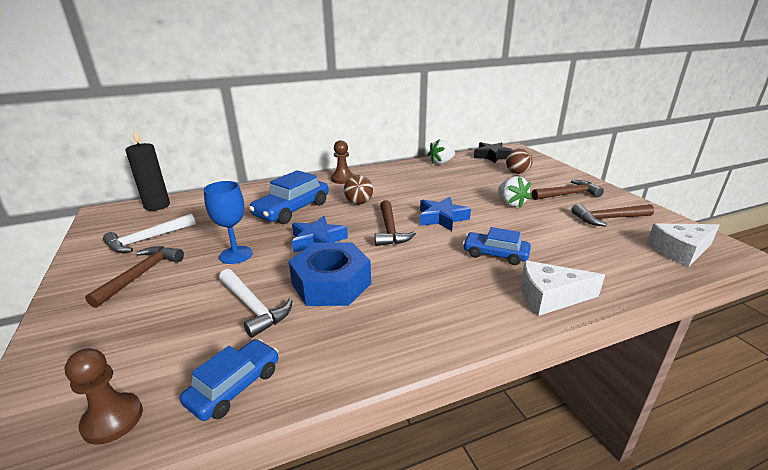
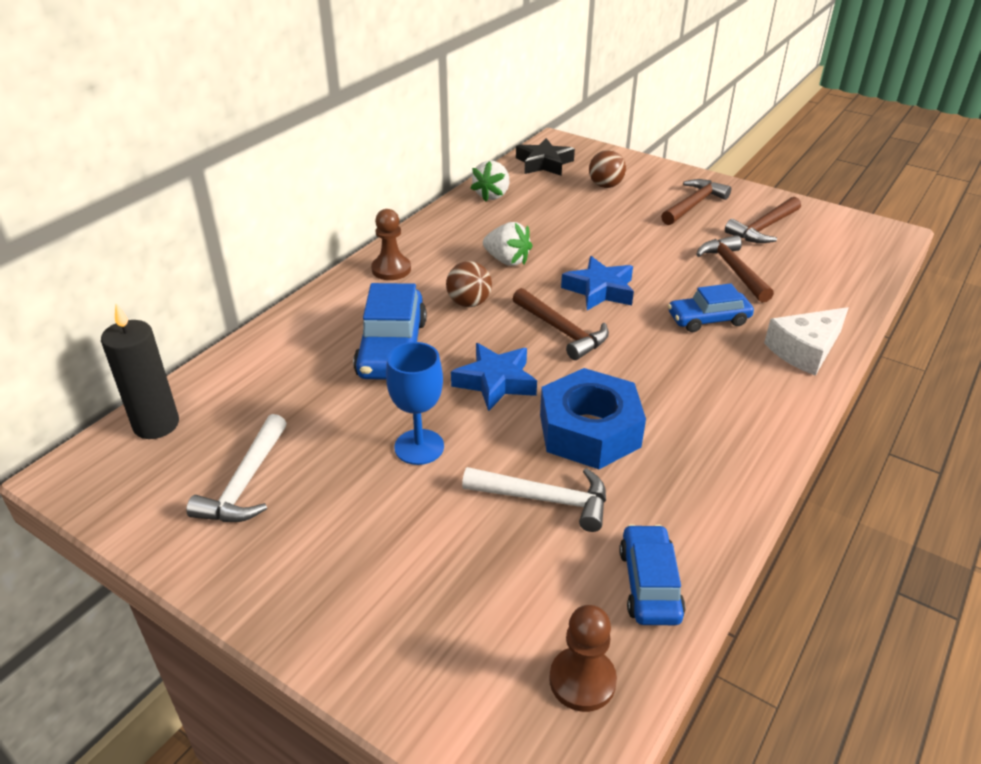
camera: 35 degrees left, 10 degrees up
(141, 275) = (332, 532): brown hammer -> brown hammer (733, 270)
(511, 203) = (649, 239): white strawberry -> white strawberry (507, 260)
(680, 251) = (856, 249): white cheese -> none

